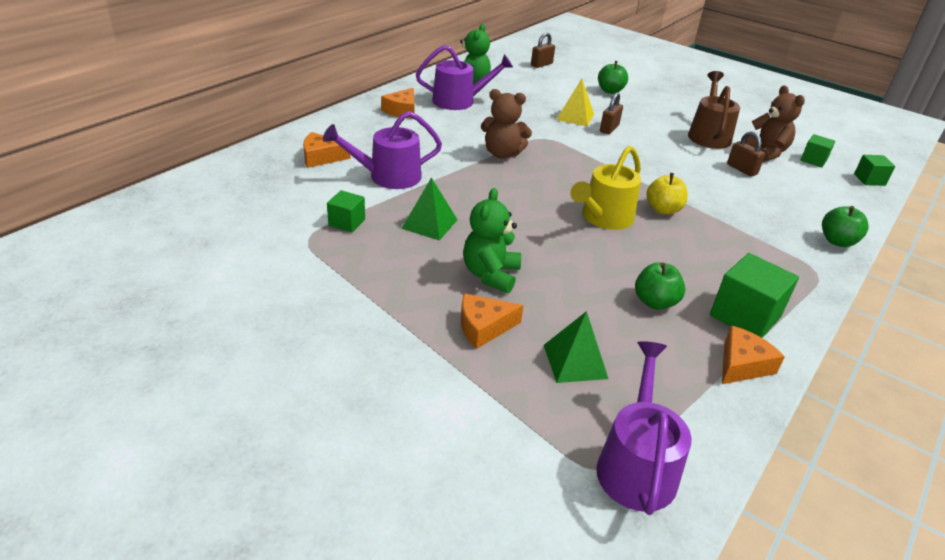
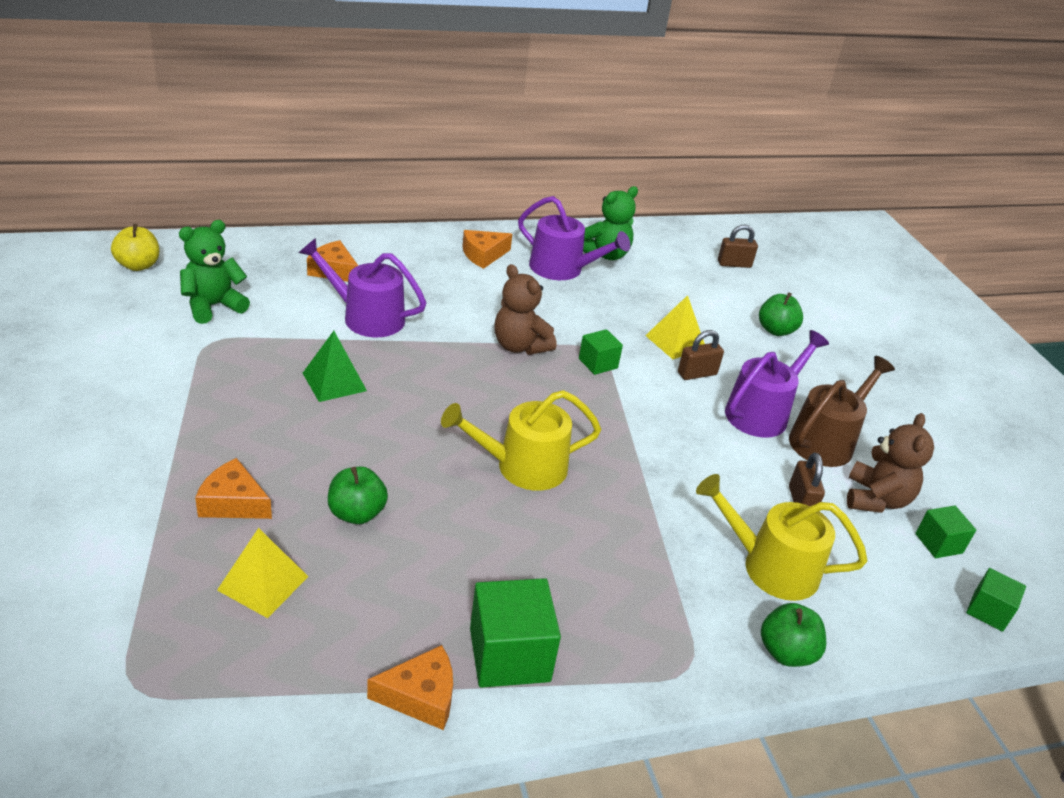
camera: 35 degrees right, 0 degrees up
(347, 222) = (264, 343): green cube -> green cube (598, 363)
(490, 275) = (314, 459): green teddy bear -> green teddy bear (213, 306)
(575, 361) = (263, 583): green pyramid -> yellow pyramid
(636, 465) = (168, 705): purple watering can -> purple watering can (761, 413)
(655, 302) = (433, 580): green apple -> green apple (357, 513)
(663, 209) = (609, 494): yellow apple -> yellow apple (138, 265)
(776, 206) = (771, 567): none -> yellow watering can

